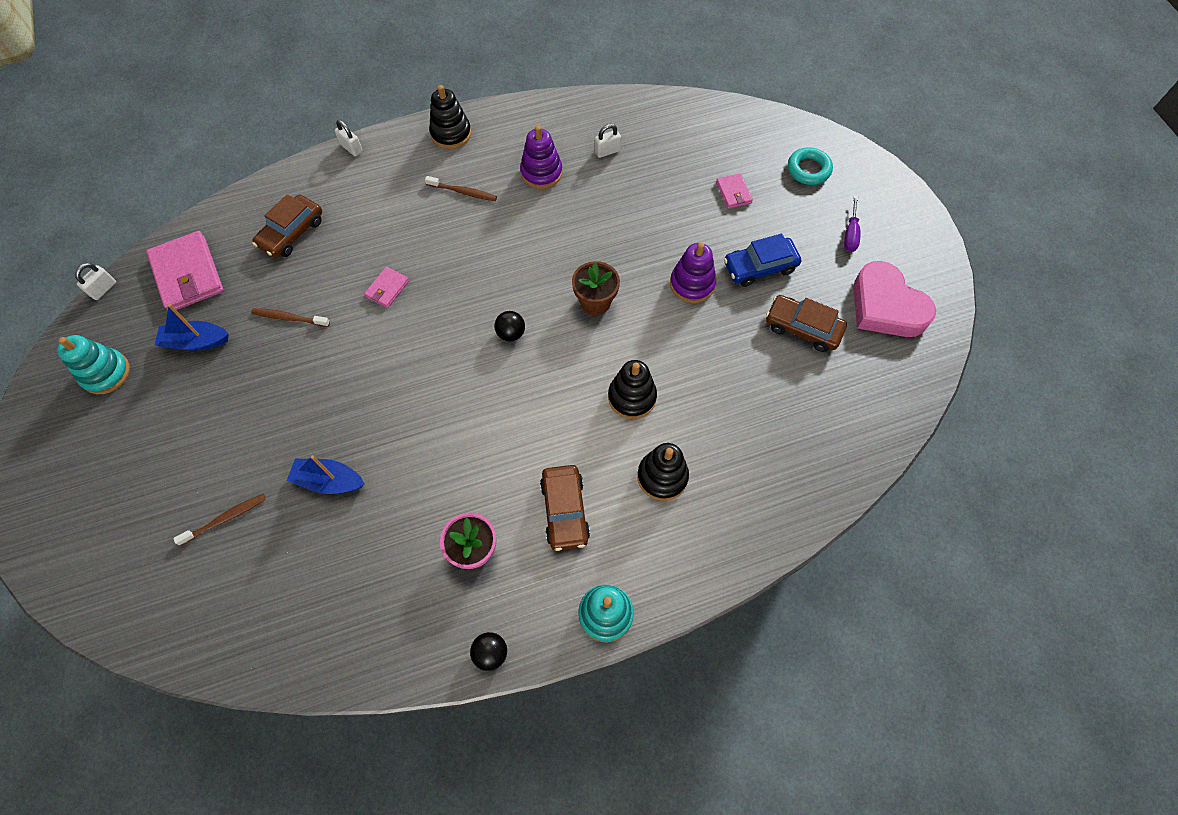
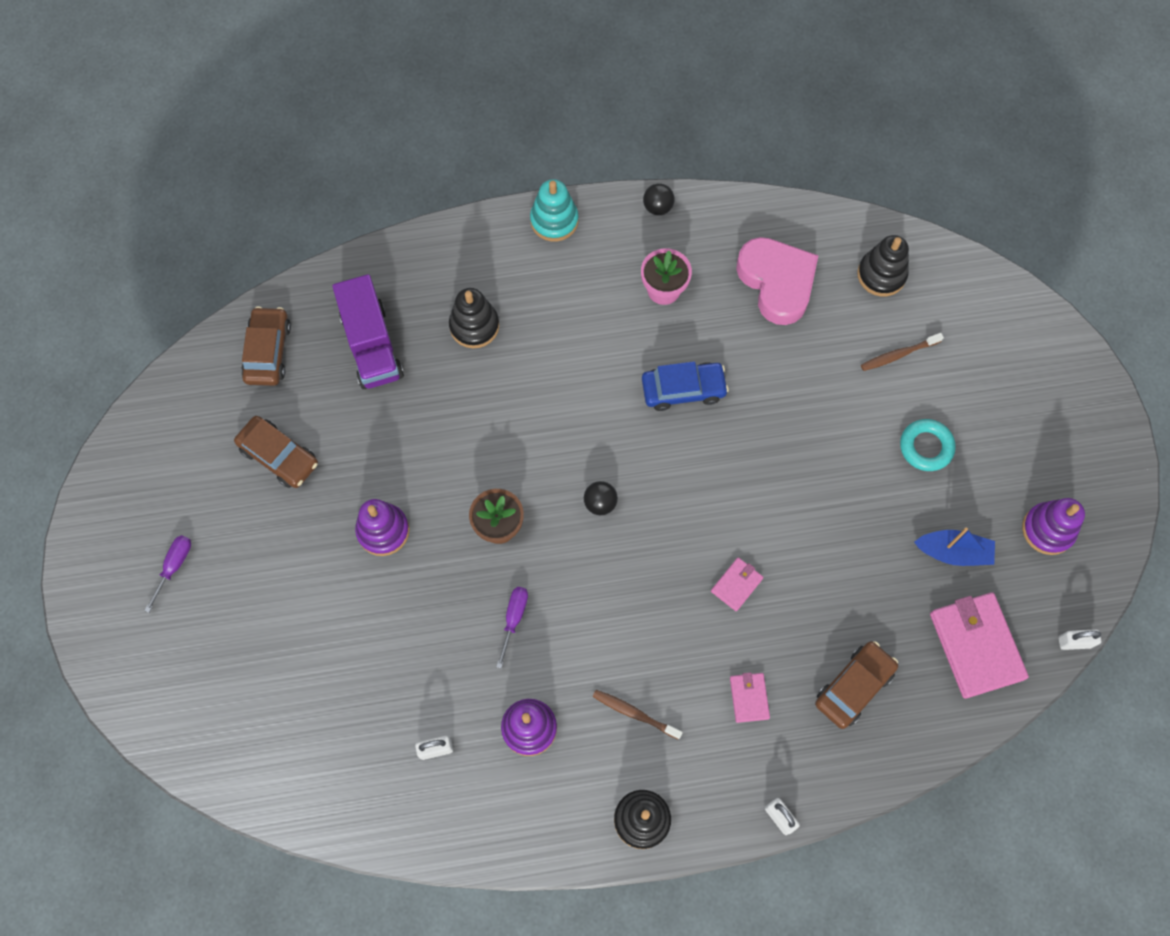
camera: 170 degrees left, 5 degrees up
(103, 289) = (1074, 642): white padlock -> white padlock turned 45 degrees clockwise
(106, 373) = (1048, 530): turquoise stacking toy -> purple stacking toy
(289, 318) = (849, 565): brown toothbrush -> none
(329, 481) = (799, 374): blue boat -> none
(565, 510) = (574, 310): brown car -> brown car (268, 351)
(568, 238) = (514, 619): none -> purple screwdriver
(632, 397) = (484, 409): black stacking toy -> black stacking toy (881, 275)
(733, 193) = (292, 652): pink wallet -> pink wallet (749, 698)
(756, 440) = (372, 345): none -> purple truck
(760, 267) = (298, 540): blue car -> blue car (683, 389)
(808, 169) = (184, 672): turquoise ring -> turquoise ring (926, 447)
(886, 306) = (177, 466): pink heart -> pink heart (777, 282)

